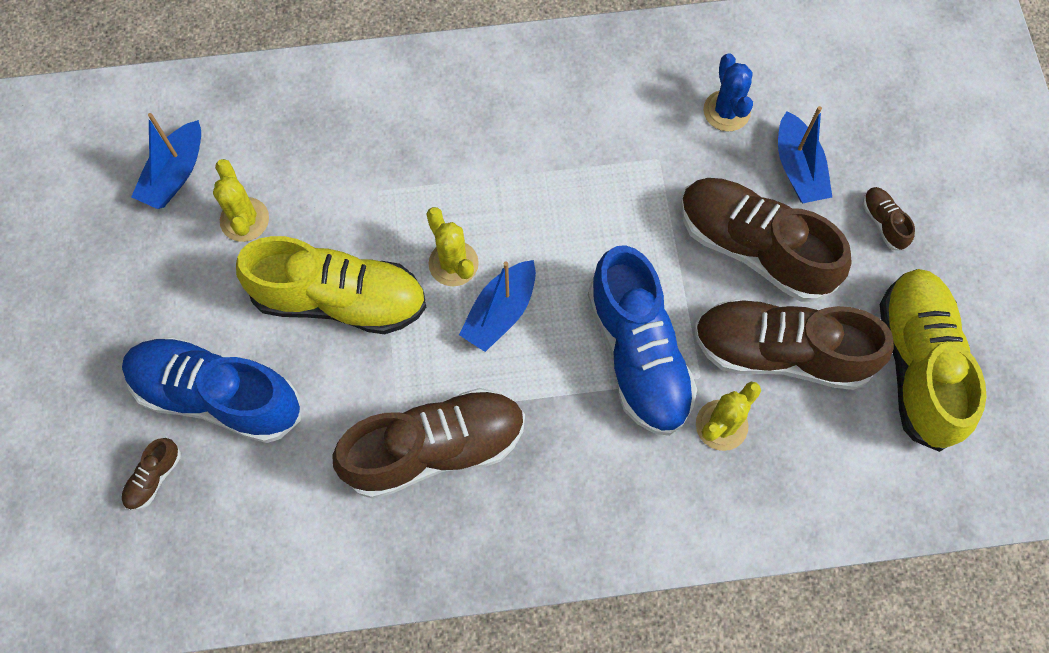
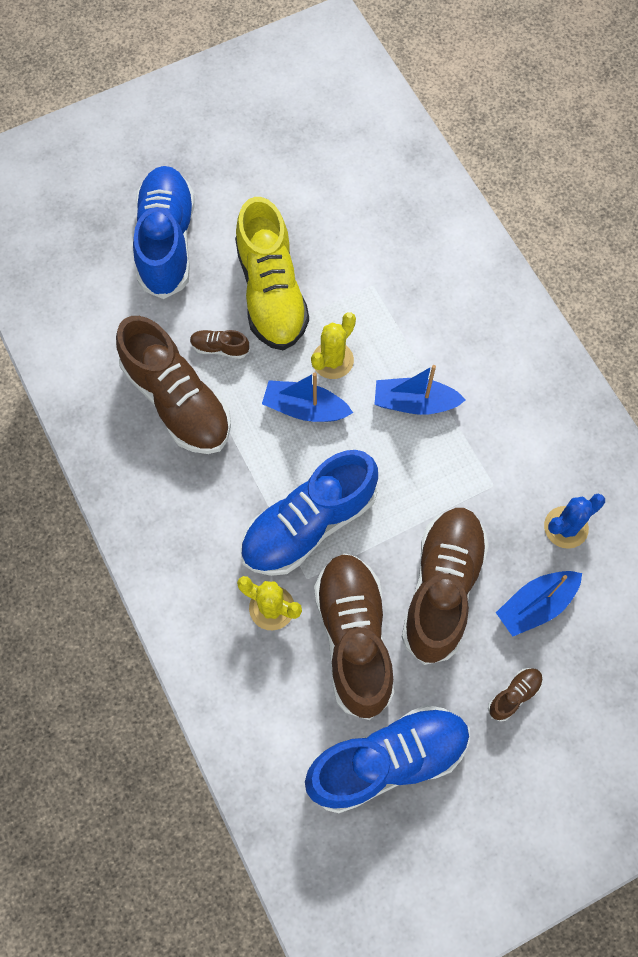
camera: 70 degrees right, 0 degrees up
(154, 478) = (93, 227): brown shoe -> brown shoe (220, 348)
(175, 174) = (327, 146): blue boat -> blue boat (414, 403)
(244, 220) = (310, 205): yellow cactus -> none
(918, 364) = (387, 760): yellow shoe -> blue shoe

